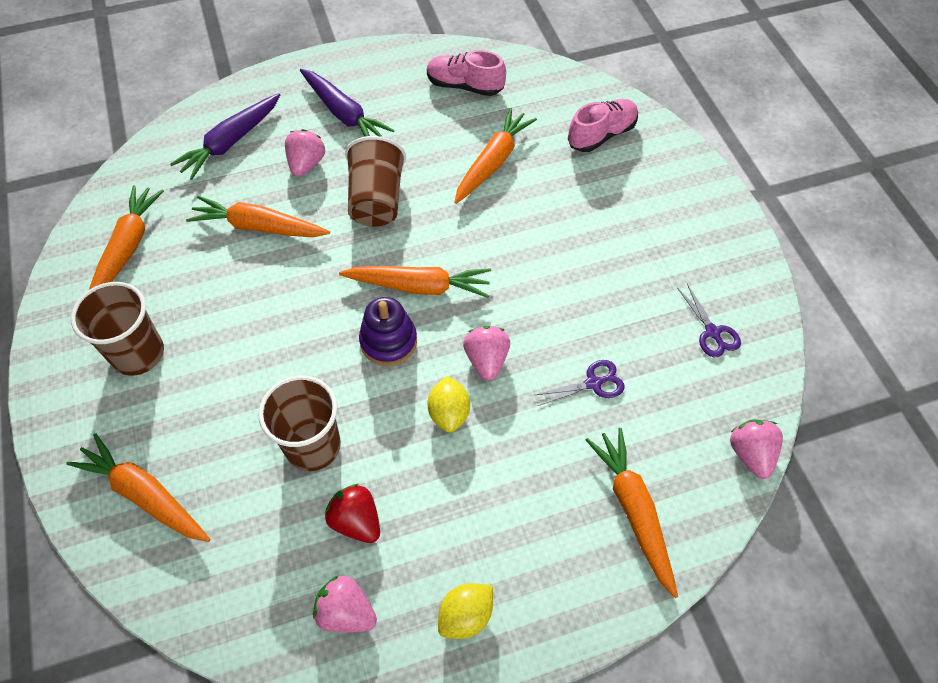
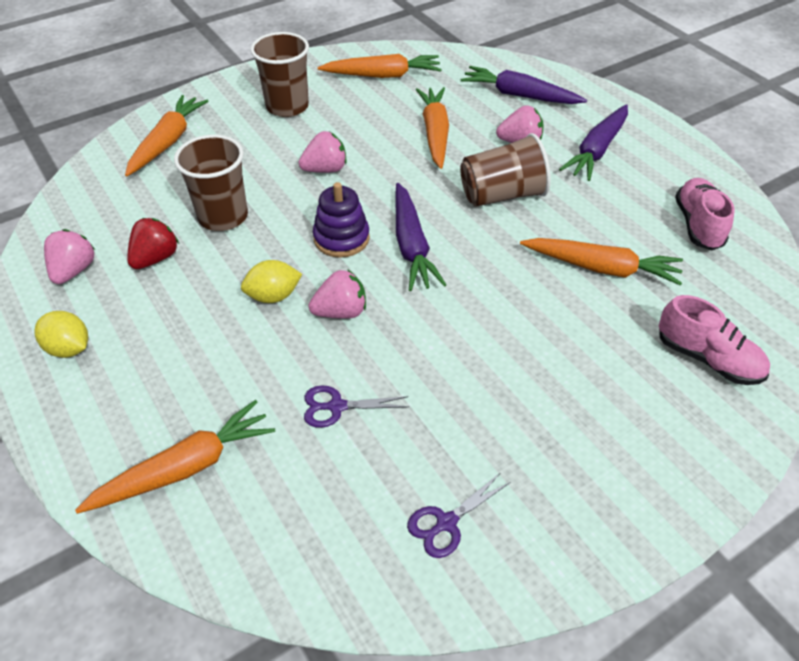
camera: 75 degrees right, 10 degrees down
(419, 286) = (411, 245): orange carrot -> purple carrot
(593, 383) = (336, 406): purple scissors -> purple scissors turned 120 degrees clockwise
(750, 454) = (276, 587): pink strawberry -> pink strawberry (325, 169)

